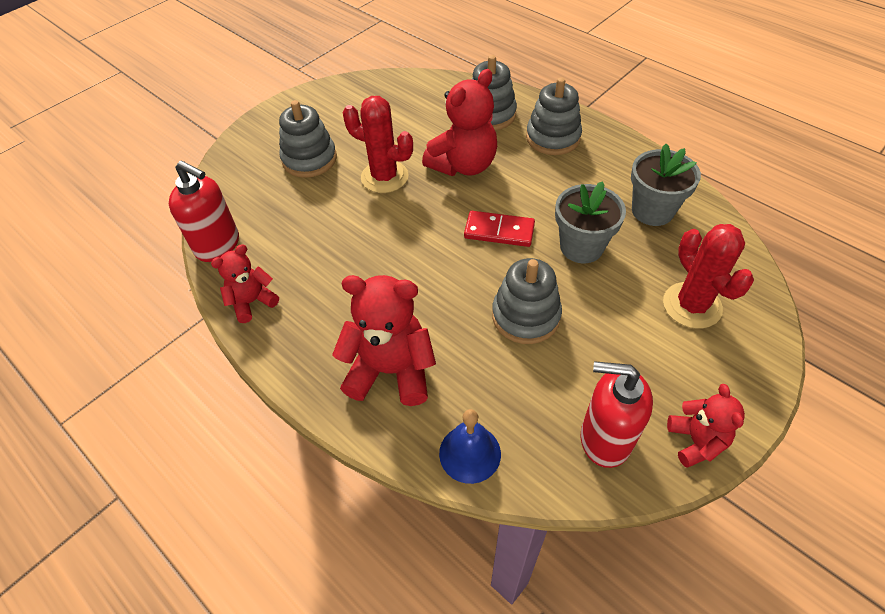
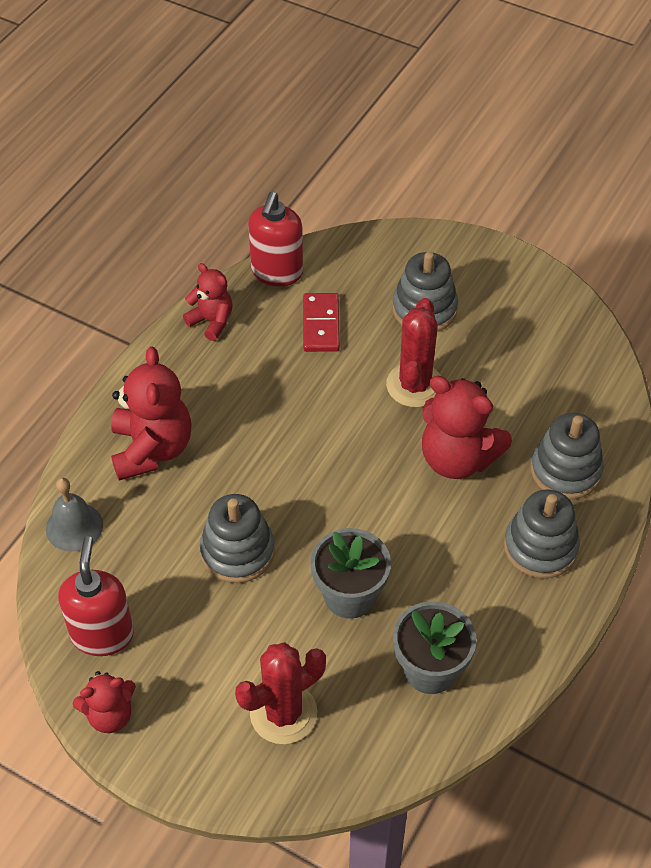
camera: 75 degrees right, 0 degrees up
(470, 453) = (74, 527): blue bell -> grey bell
(499, 231) = (355, 511): red domino -> red domino (321, 325)

